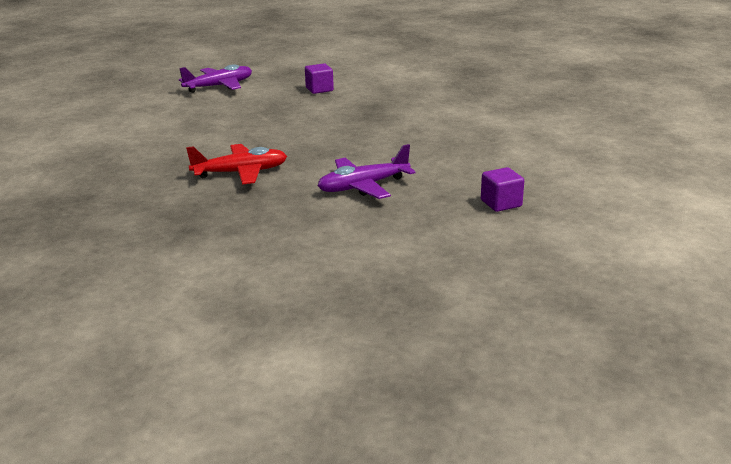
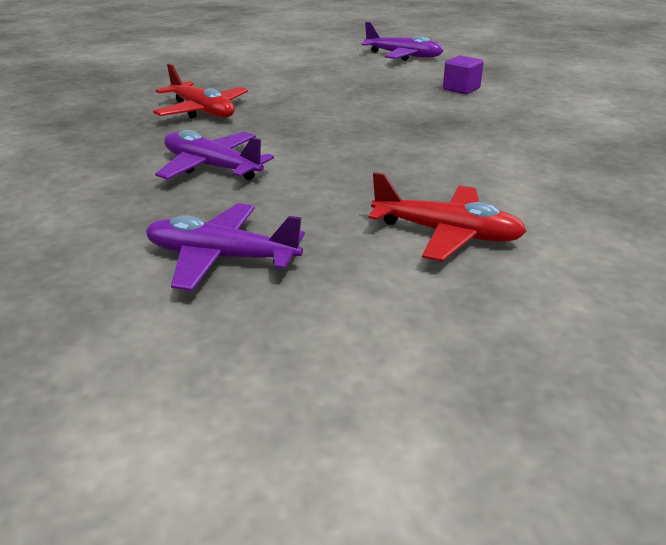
camera: 60 degrees right, 5 degrees up
(501, 203) = (221, 258): purple cube -> purple plane
(523, 145) = (446, 234): none -> red plane

